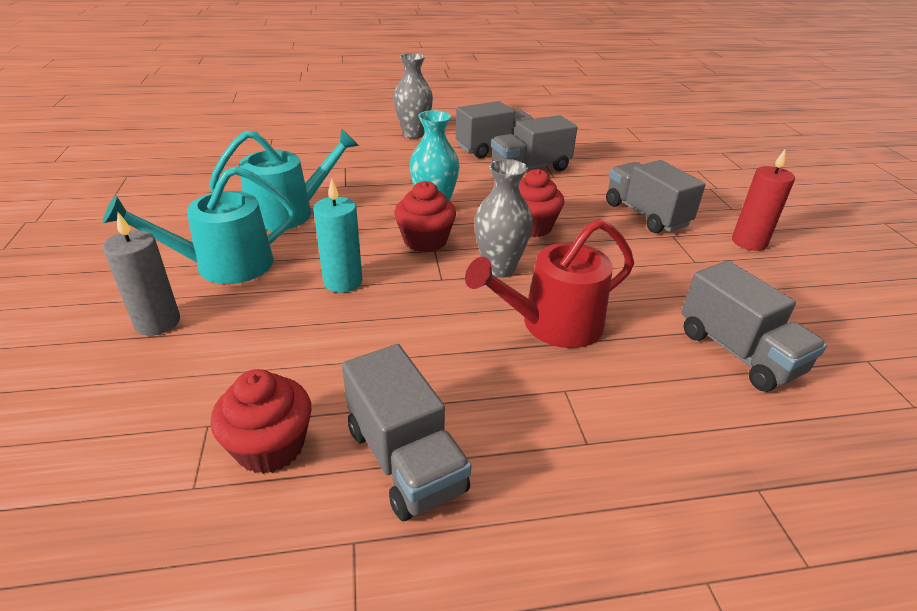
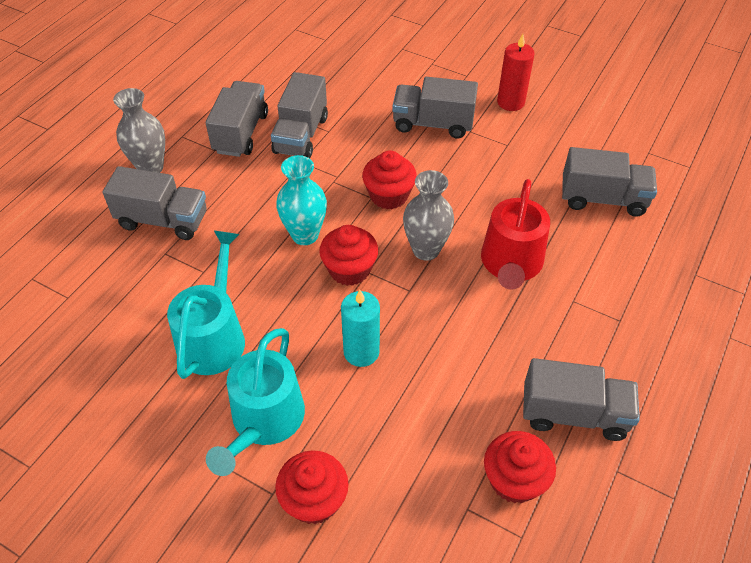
camera: 50 degrees left, 15 degrees up
(157, 322) = (314, 500): grey candle -> red cupcake
(373, 155) = (163, 220): none -> grey truck

